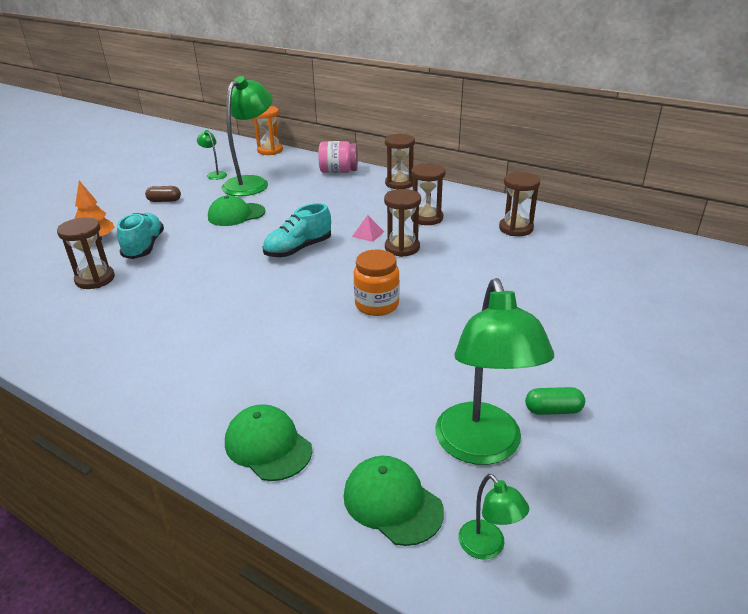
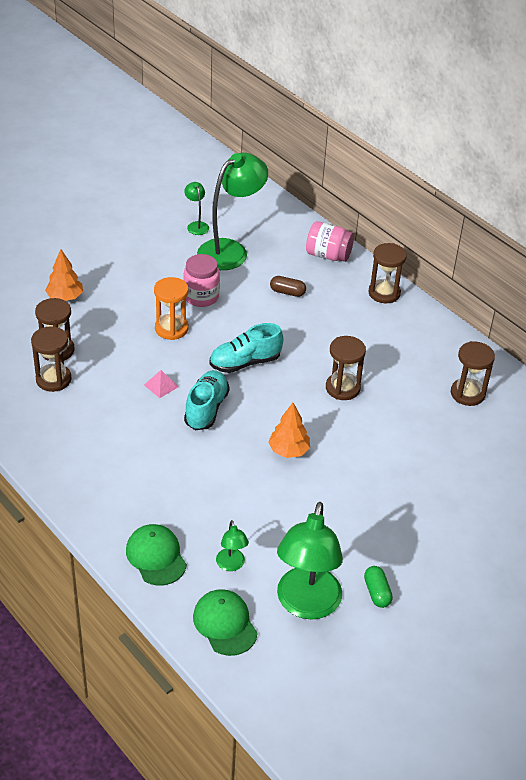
camera: 15 degrees right, 10 degrees up
(144, 247) = (105, 320): turquoise shoe -> turquoise shoe (206, 409)
(164, 201) = (137, 256): brown capsule -> brown capsule (287, 292)
(236, 215) = (201, 297): green cap -> pink jar
(270, 150) = (267, 198): orange hourglass -> orange hourglass (171, 328)
(368, 234) = (318, 360): pink pyramid -> pink pyramid (161, 385)
(377, 305) = (288, 451): orange jar -> orange tree
(426, 218) = (386, 354): brown hourglass -> brown hourglass (53, 379)
(487, 547) = (272, 671): green lamp -> green lamp (231, 565)
(553, 410) = (377, 592): green capsule -> green capsule turned 60 degrees clockwise

